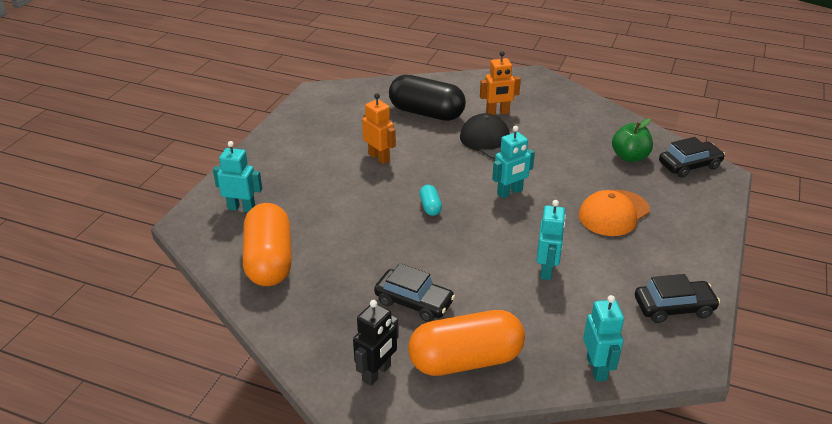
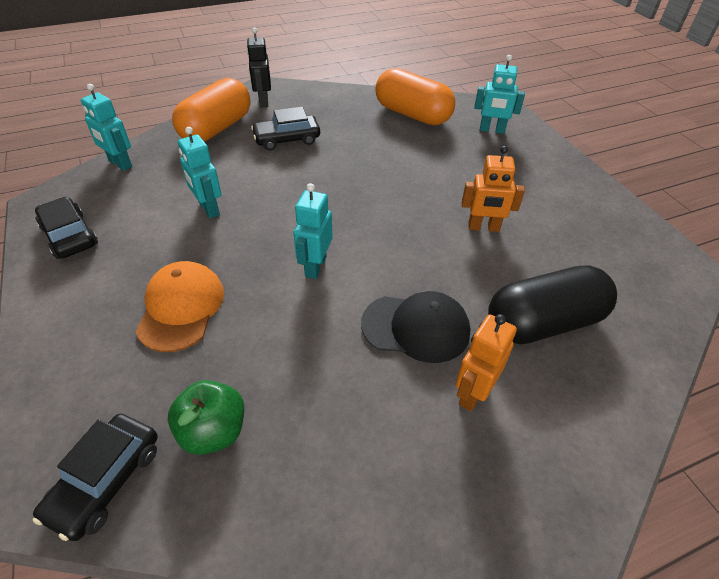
camera: 135 degrees right, 10 degrees up
(241, 208) = (492, 130): turquoise robot -> turquoise robot turned 45 degrees clockwise
(430, 207) = (367, 207): turquoise capsule -> none
(673, 307) = (69, 236): black car -> black car turned 105 degrees clockwise

